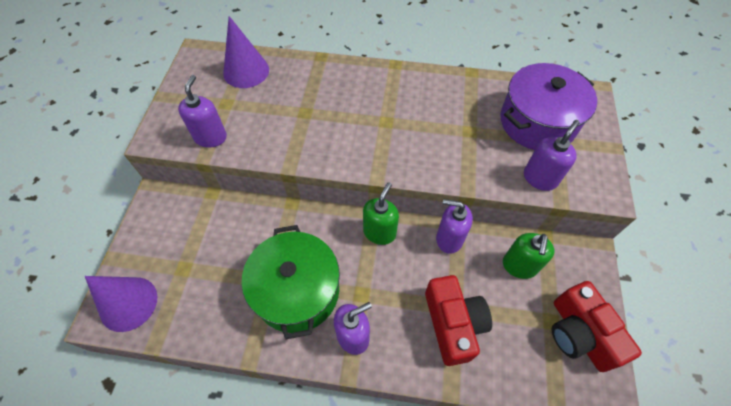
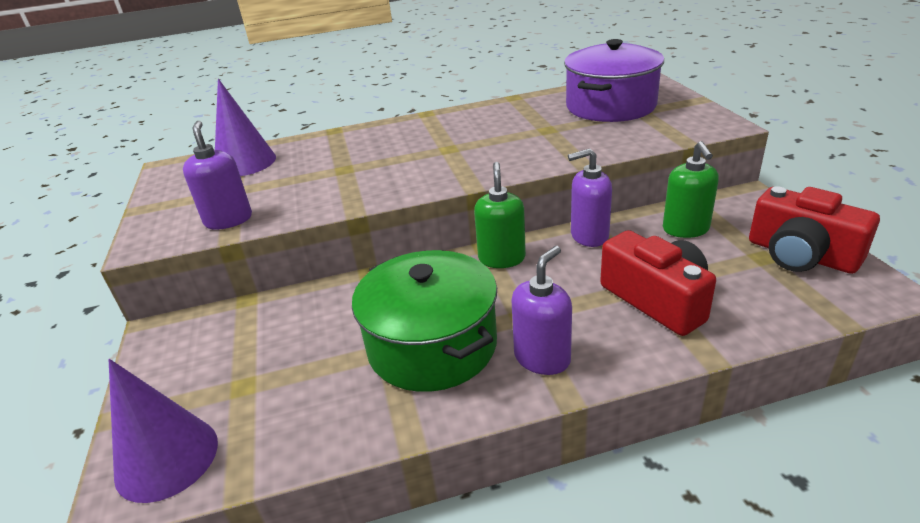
camera: 20 degrees left, 25 degrees down
(540, 178) = (650, 135): purple soap dispenser -> none

